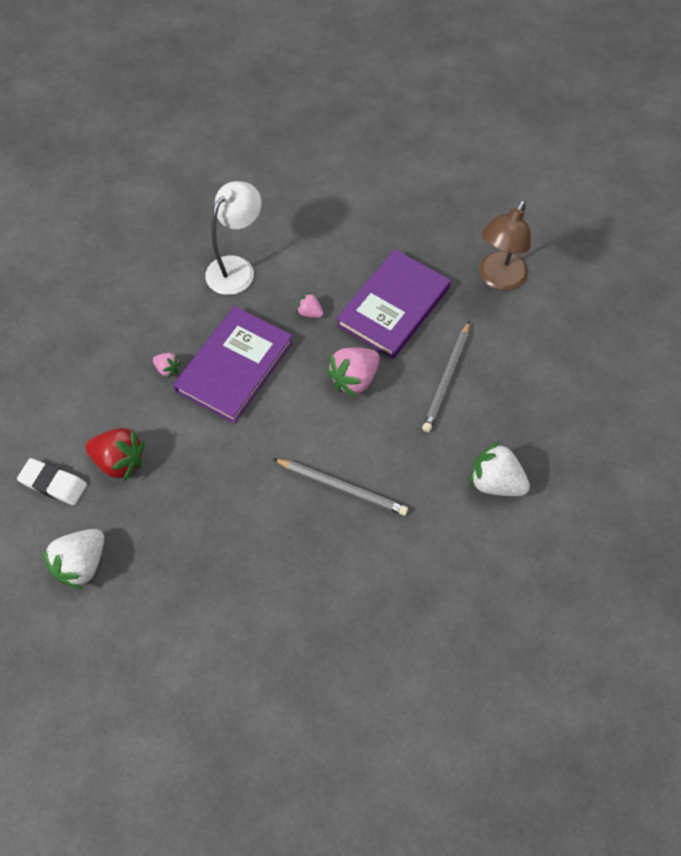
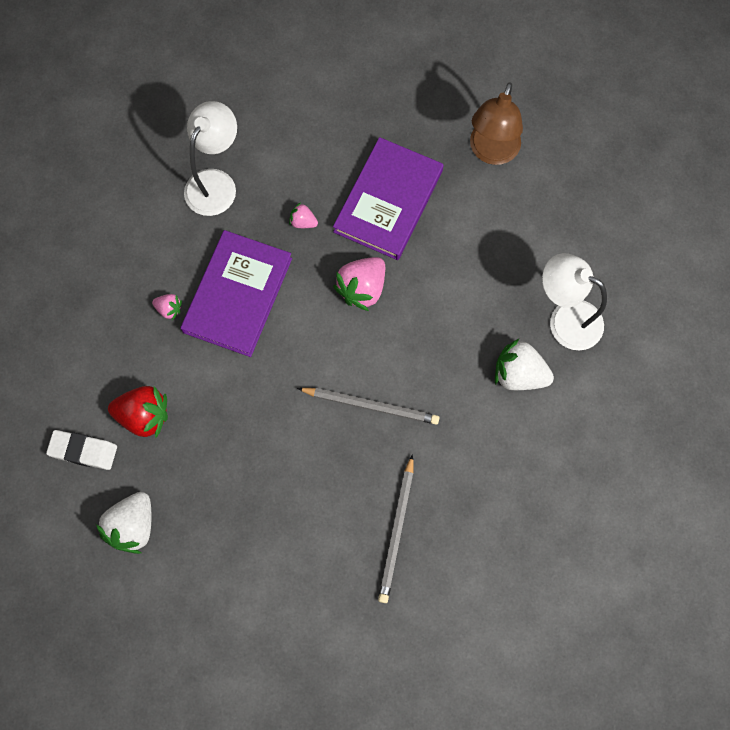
camera: 10 degrees left, 10 degrees up
(447, 378) = (455, 273): grey pencil -> grey pencil (397, 531)
(549, 437) = (565, 319): none -> white lamp

